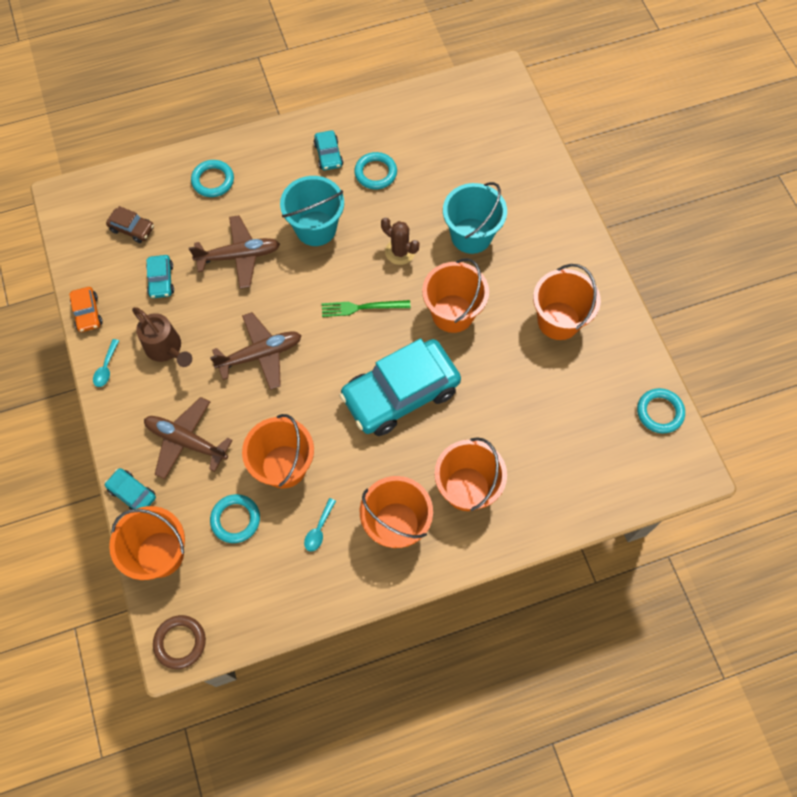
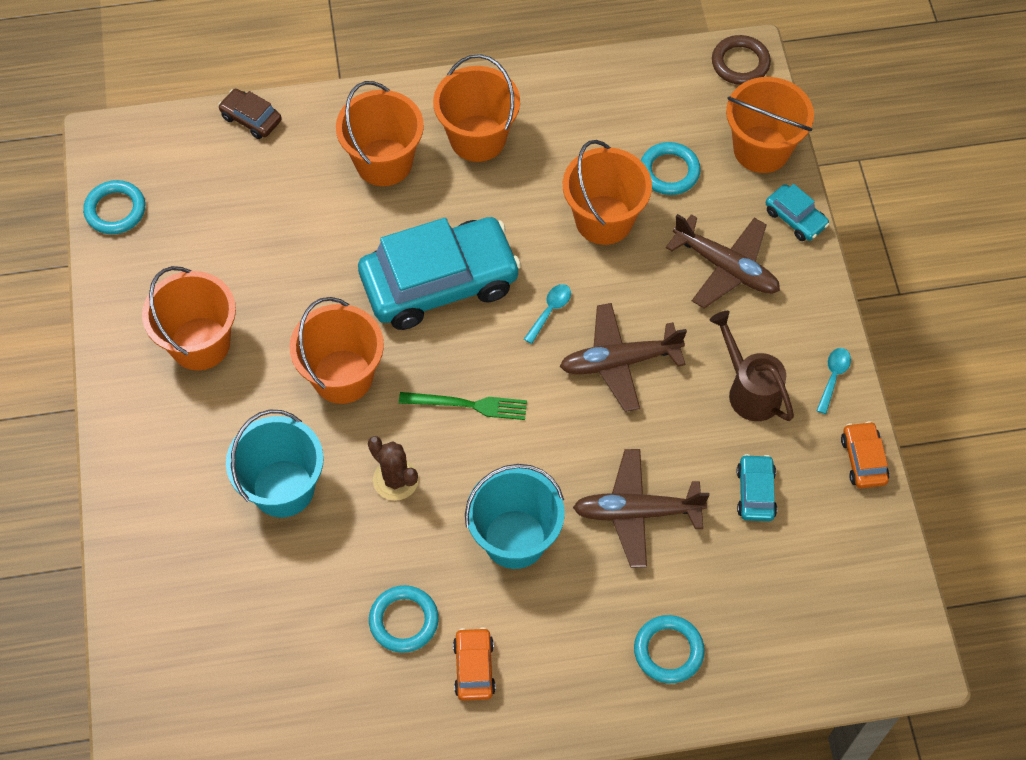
camera: 170 degrees left, 5 degrees down
(132, 229) = (800, 585): brown car -> brown car (251, 119)
(319, 529) = (570, 146): turquoise spoon -> turquoise spoon (550, 311)
(328, 155) = (474, 668): turquoise car -> orange car

